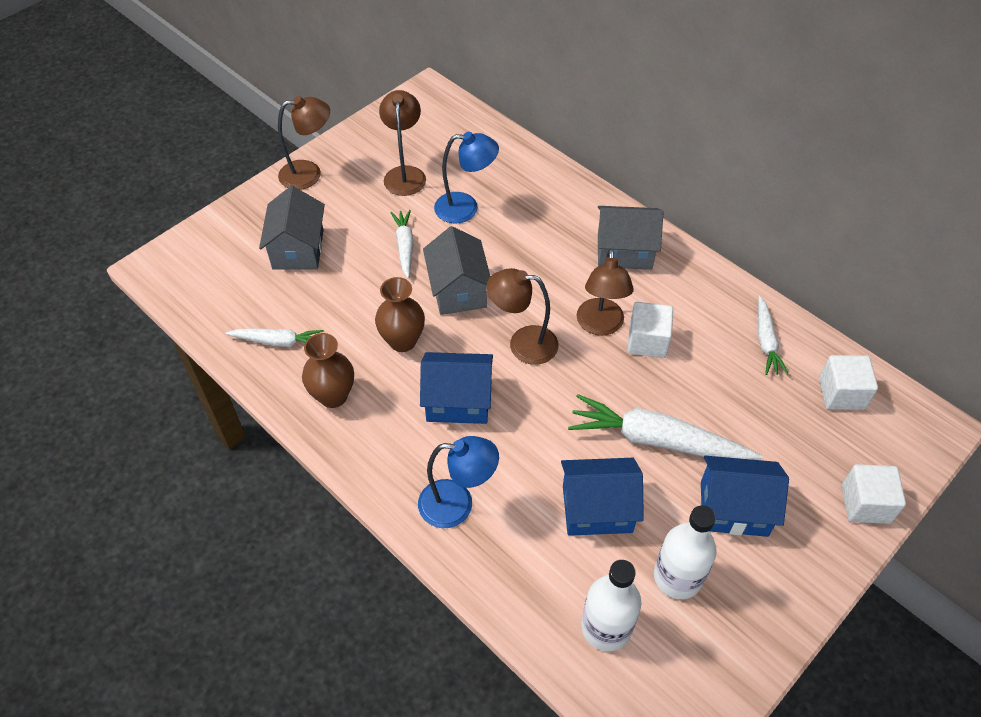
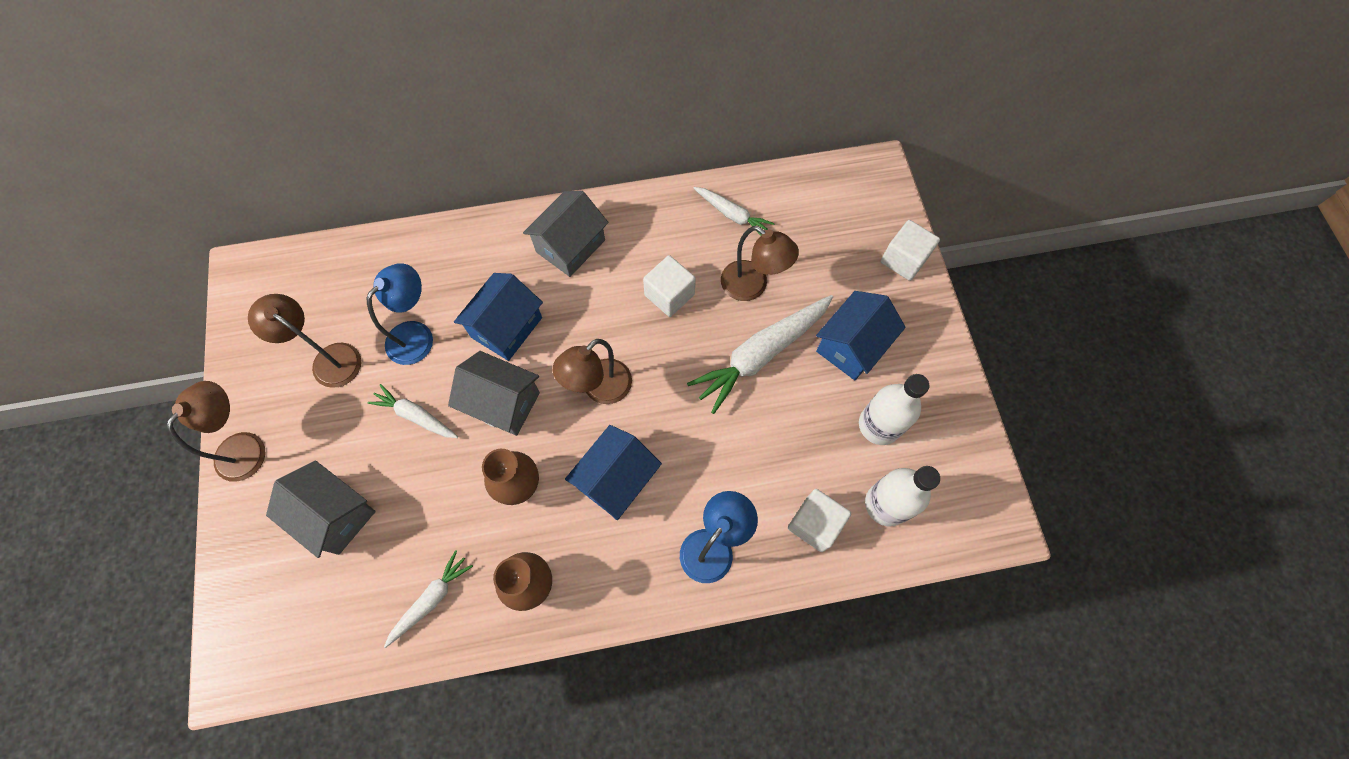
camera: 55 degrees left, 15 degrees up
(597, 509) = (789, 441): blue house -> blue house (506, 327)
(600, 326) = (628, 318): brown lamp -> brown lamp (752, 286)
(841, 393) = (811, 203): white cube -> white cube (814, 524)

